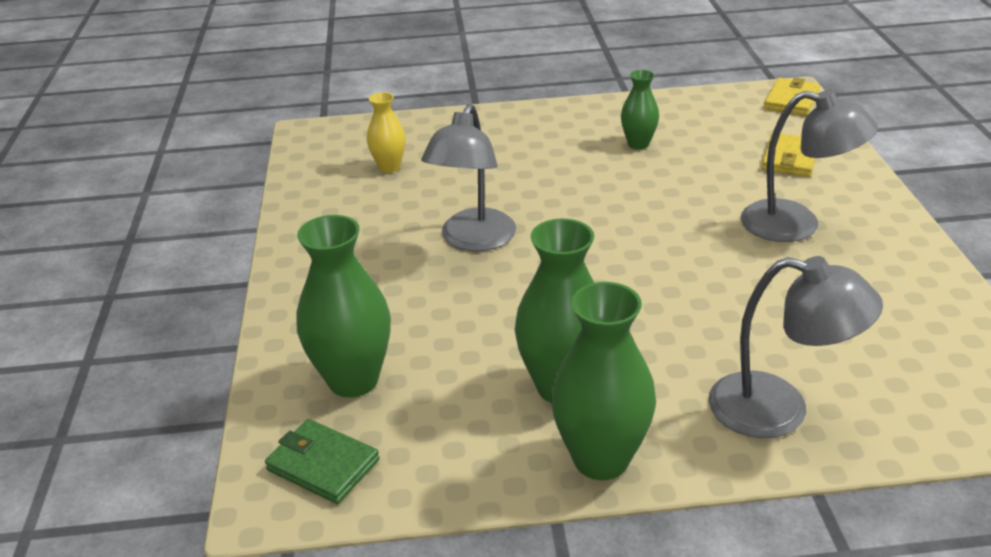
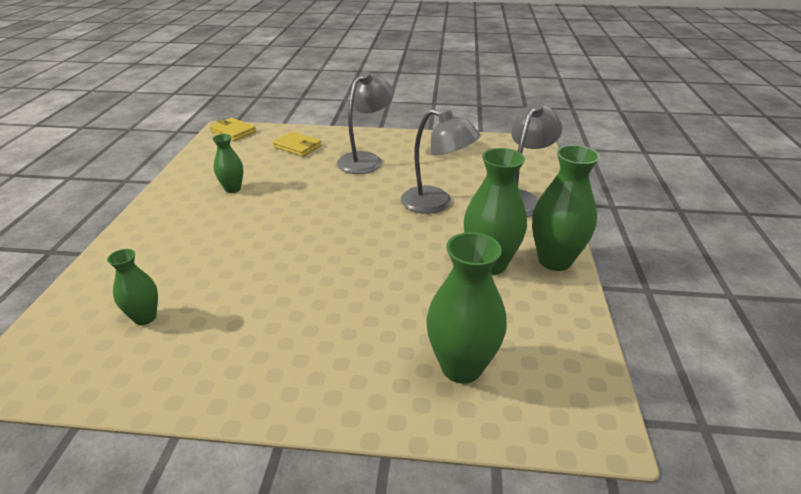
camera: 80 degrees left, 0 degrees up
(323, 465) = (558, 392): green wallet -> none
(389, 167) = (145, 317): yellow vase -> green vase
(473, 240) = (304, 280): grey lamp -> grey lamp (436, 203)

